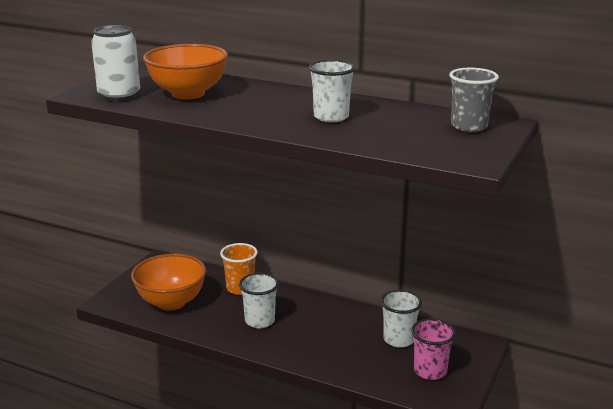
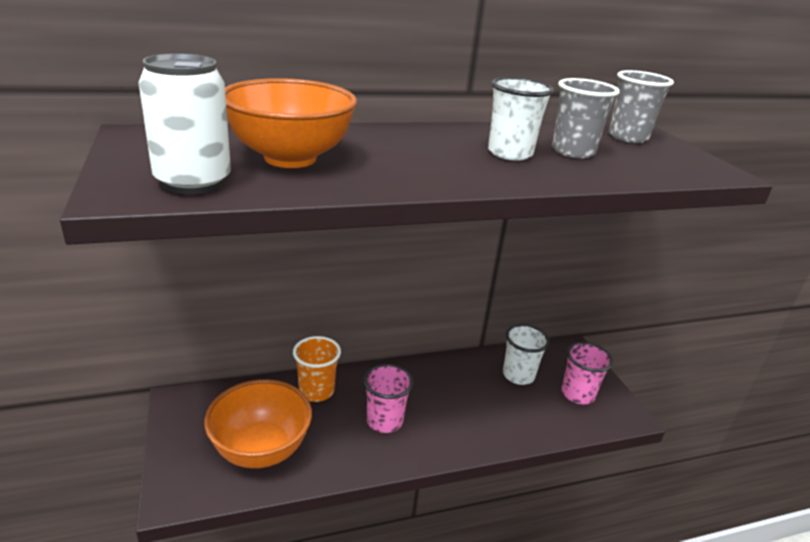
camera: 45 degrees left, 5 degrees up
(260, 321) = (384, 421): white cup -> pink cup
(384, 125) = (573, 151): none -> grey cup

